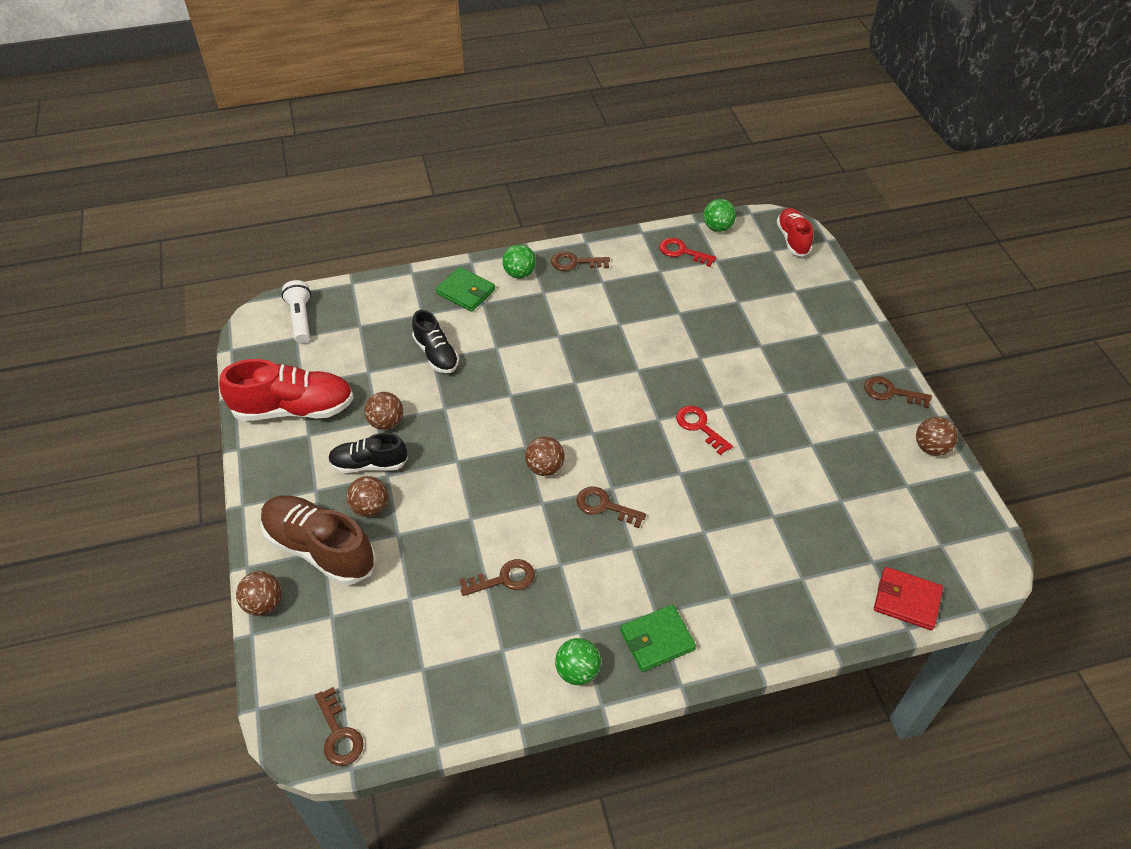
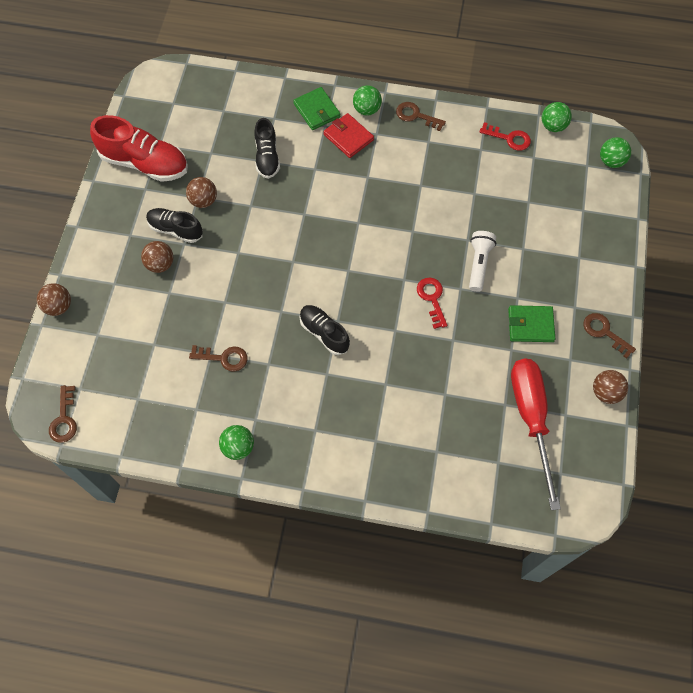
camera: 25 degrees right, 15 degrees up
(300, 319) = (183, 88): white flashlight -> white flashlight (478, 264)
(320, 548) = (112, 281): brown shoe -> none
(545, 467) = (298, 284): brown ball -> none
(604, 506) = (324, 333): brown key -> black shoe
(657, 640) = (305, 450): green wallet -> green wallet (530, 325)
(682, 252) = (509, 138): red key -> red key turned 150 degrees clockwise
(793, 239) = (611, 161): red shoe -> green ball
(876, 503) = (531, 418): none -> red screwdriver
(906, 600) = (504, 503): red wallet -> red wallet (348, 137)

